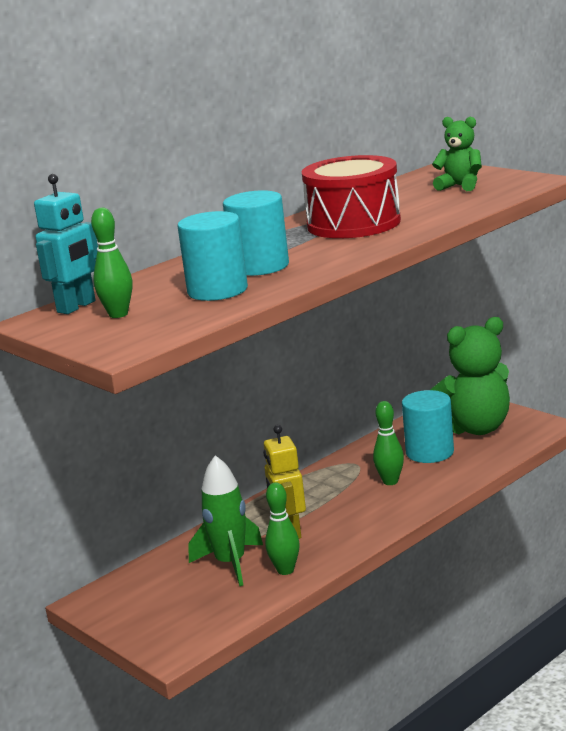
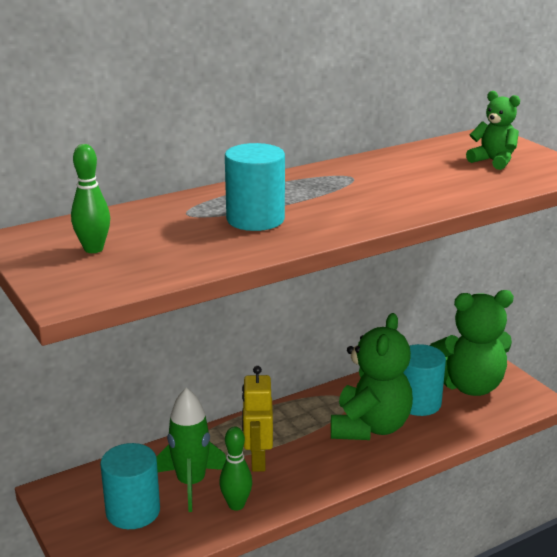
camera: 10 degrees right, 5 degrees up
(77, 307) = (64, 230): turquoise robot -> none
(217, 290) = (199, 241): turquoise cylinder -> turquoise cylinder (133, 511)
(353, 223) = (370, 185): red drum -> none
(390, 481) = (370, 427): green bowling pin -> green teddy bear

